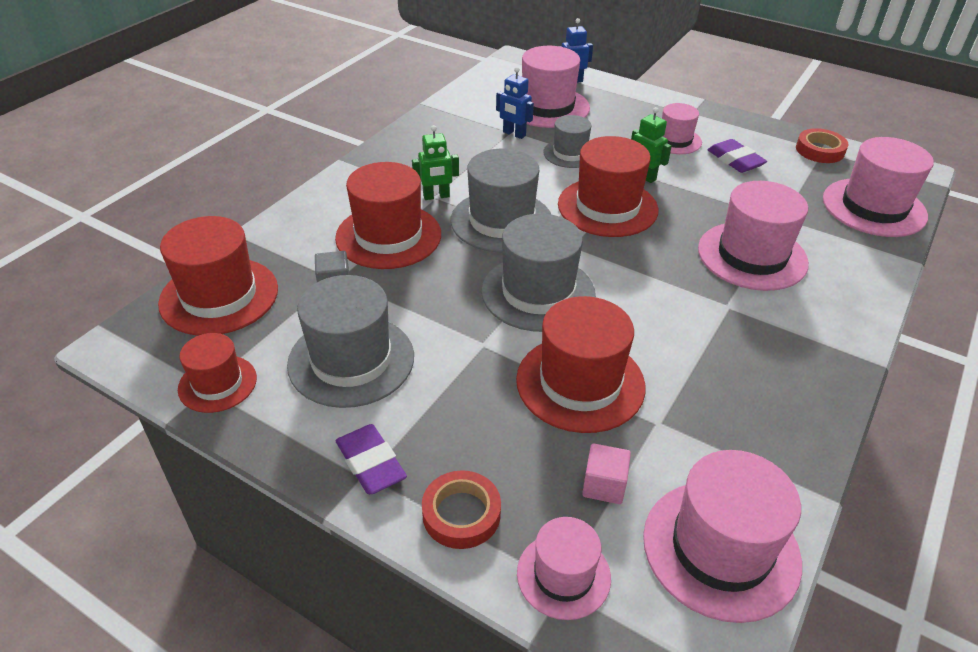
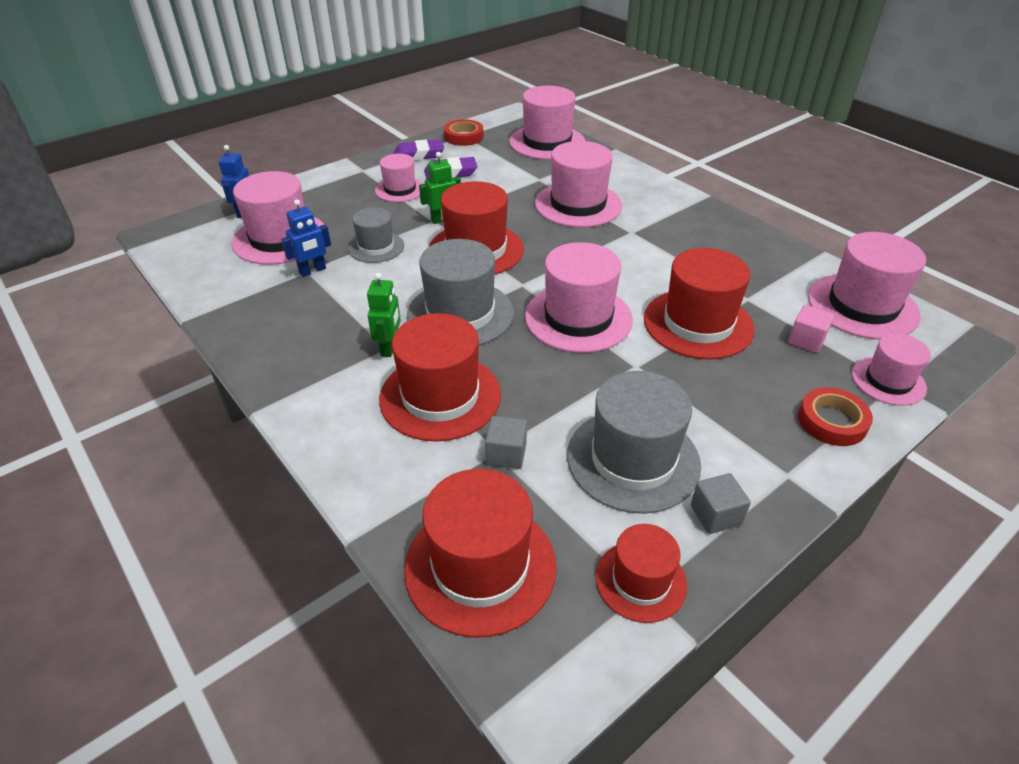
camera: 70 degrees left, 0 degrees up
(297, 424) = (715, 515): none -> grey cube
(371, 463) = (773, 468): purple eraser -> purple eraser (419, 155)
(538, 292) = (578, 318): grey hat -> pink hat

